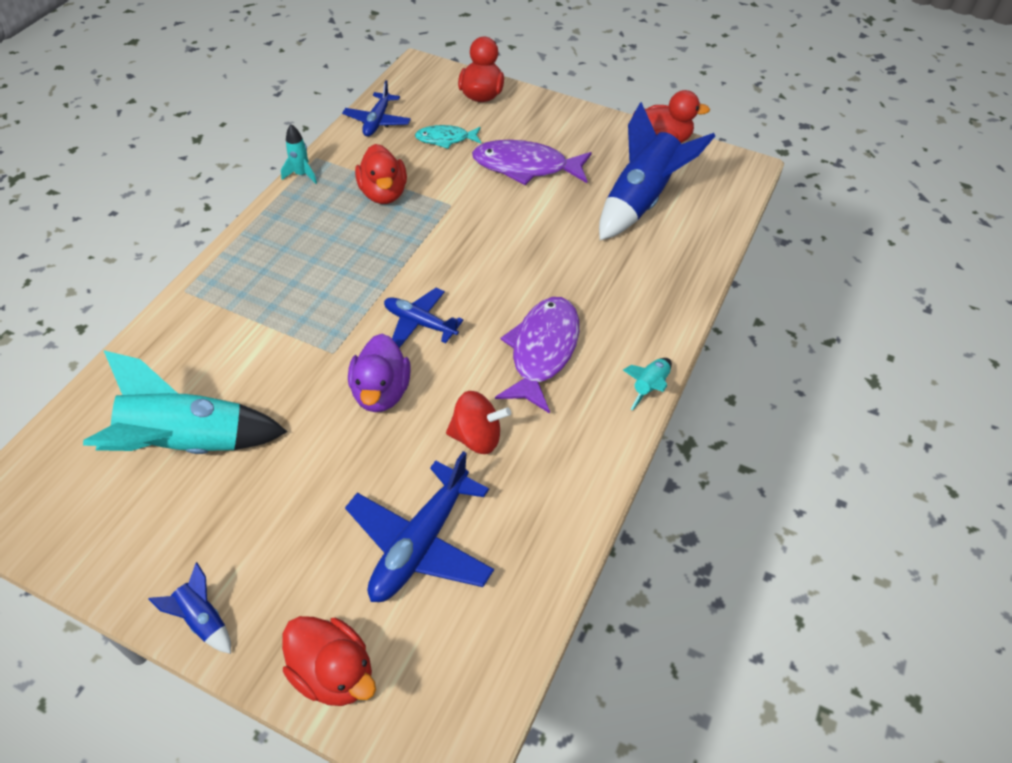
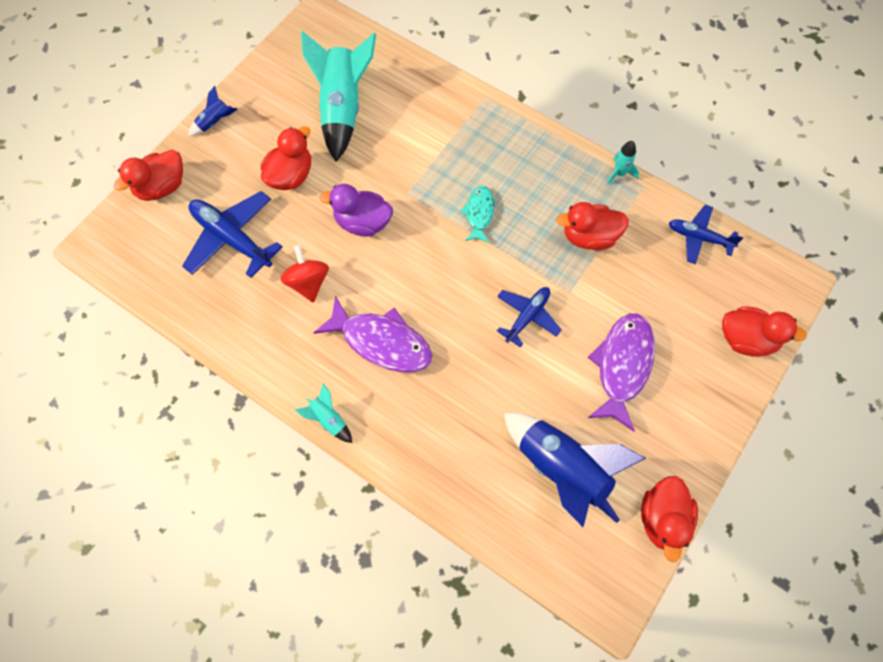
camera: 100 degrees right, 15 degrees up
(309, 488) = (290, 176): none -> red duck
(420, 323) = (427, 254): blue plane -> blue plane (527, 317)
(445, 139) = (669, 296): turquoise fish -> turquoise fish (479, 213)
(477, 437) = (308, 282): red spinning top -> red spinning top turned 150 degrees clockwise

